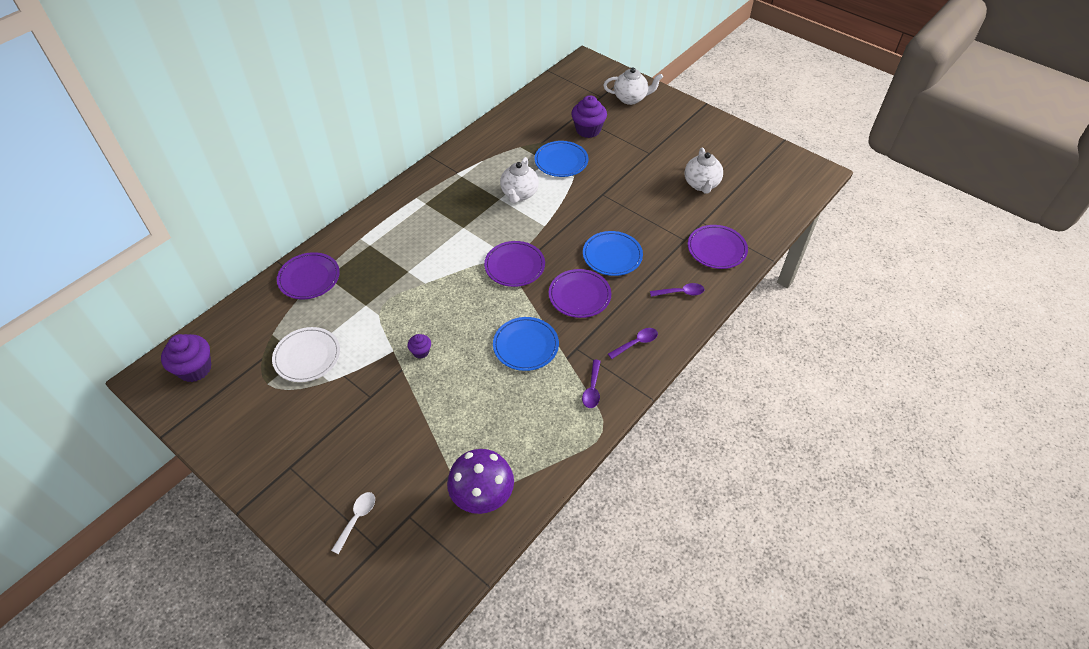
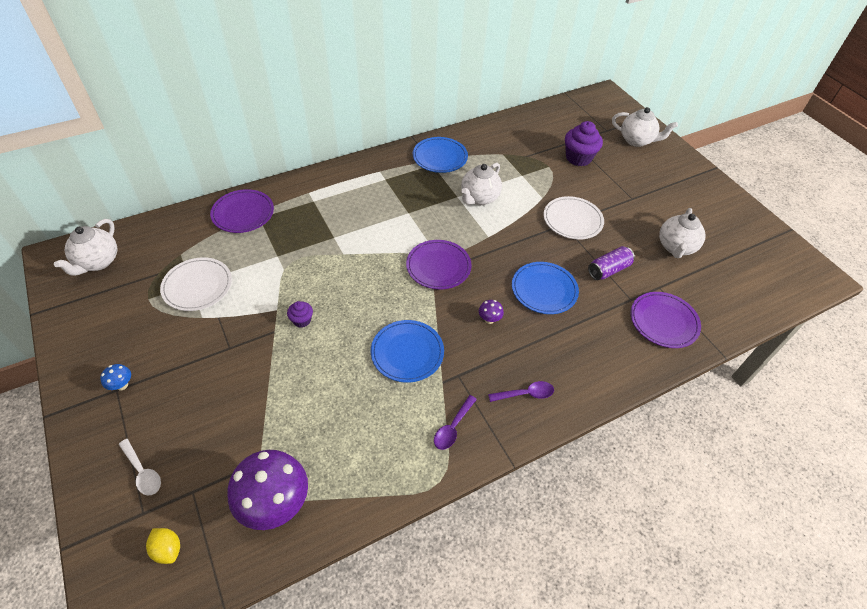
camera: 20 degrees right, 0 degrees up
(195, 369) = (98, 262): purple cupcake -> white teapot
(292, 461) = (122, 385): none -> blue mushroom
(357, 519) = (142, 472): white spoon -> white spoon turned 90 degrees clockwise
(415, 563) = (168, 549): none -> yellow lemon
(561, 161) = (536, 179): blue plate -> blue plate (440, 157)
(579, 295) = (489, 320): purple plate -> purple mushroom
(608, 188) = (572, 220): none -> white plate
(656, 221) = (608, 270): none -> purple can
(680, 292) = (601, 355): purple spoon -> none

